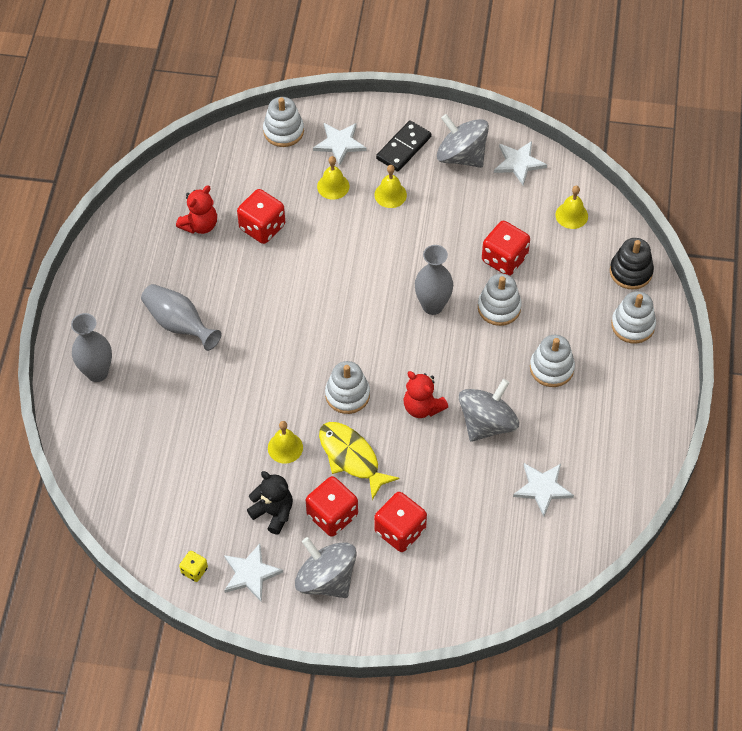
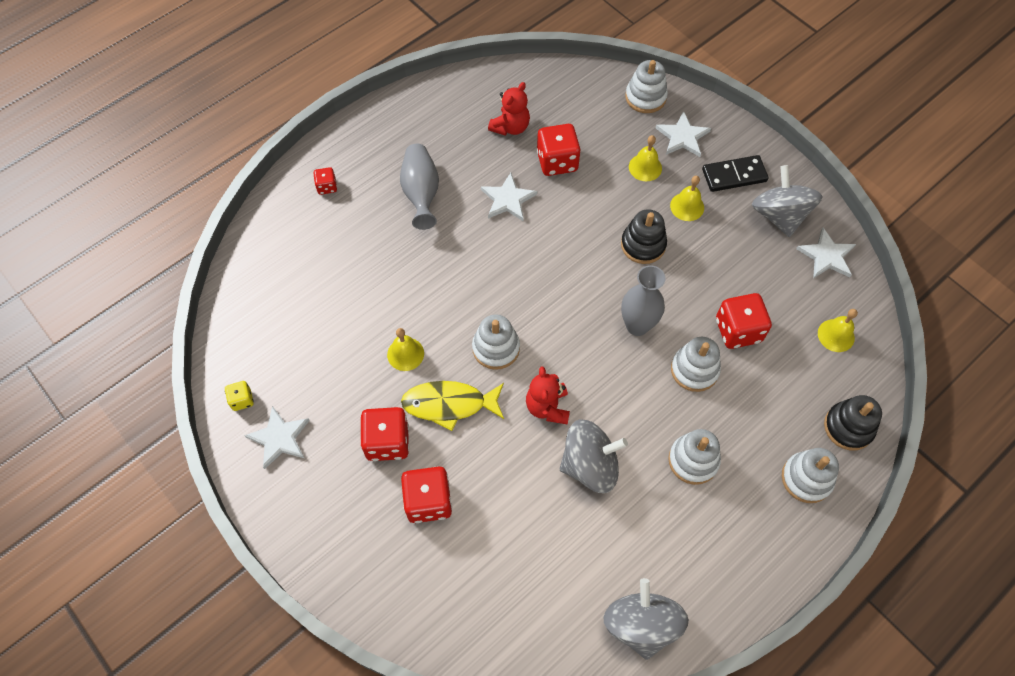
camera: 40 degrees right, 5 degrees up
(97, 372) = (327, 187): grey vase -> red dice
(200, 225) = (510, 127): red teddy bear -> red teddy bear turned 45 degrees counterclockwise
(273, 513) = (345, 401): black teddy bear -> none
(326, 579) = (331, 493): grey spinning top -> grey spinning top (641, 624)
(351, 457) = (449, 404): yellow fish -> yellow fish turned 90 degrees counterclockwise
(384, 245) = (643, 245): none -> black stacking toy
(542, 488) = (585, 565): white star -> white star (508, 199)

